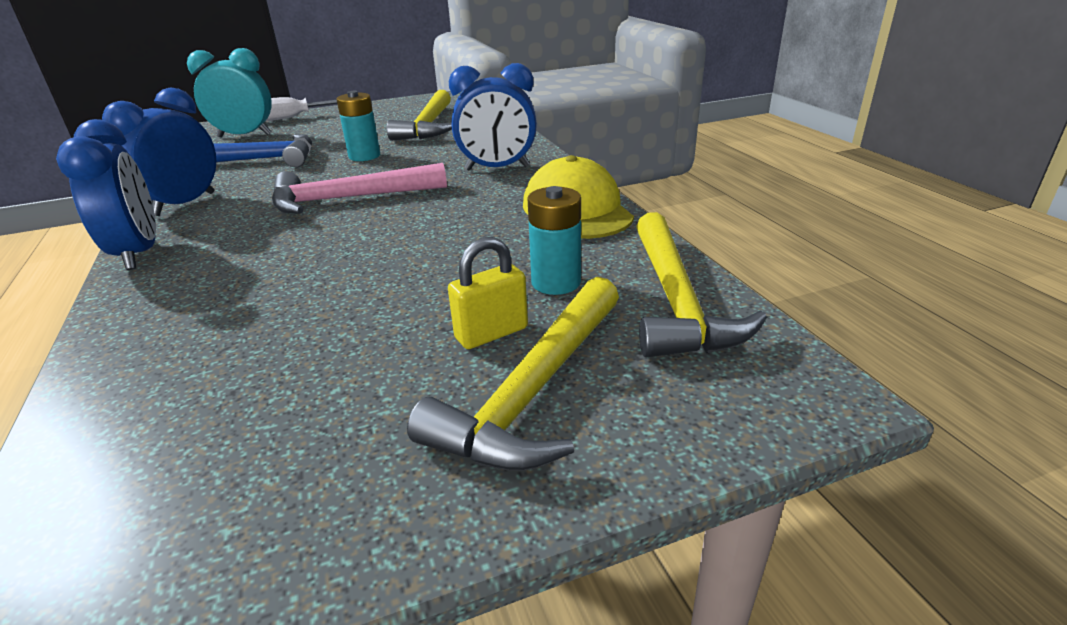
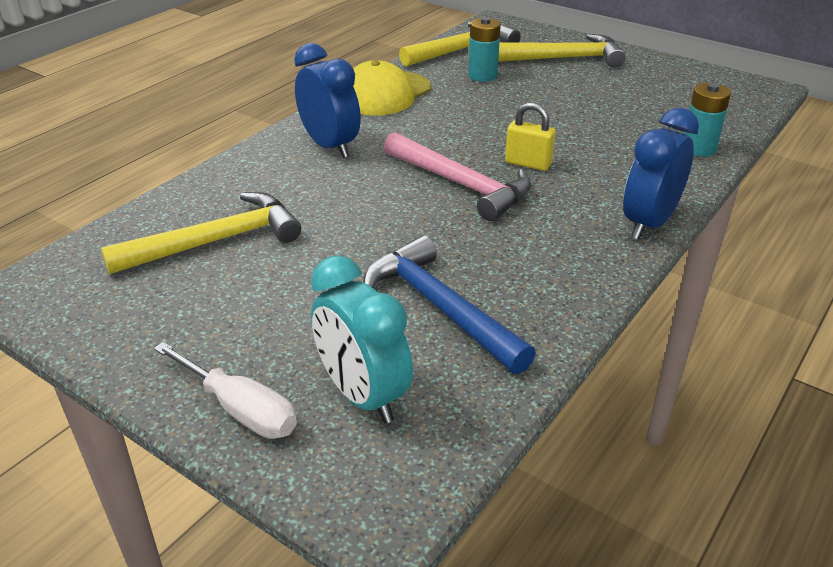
camera: 125 degrees left, 5 degrees up
(185, 204) = (572, 268): blue clock -> none
(364, 156) = (357, 232): turquoise battery -> turquoise battery (698, 148)
(491, 333) = (544, 76): yellow padlock -> yellow padlock (528, 163)

